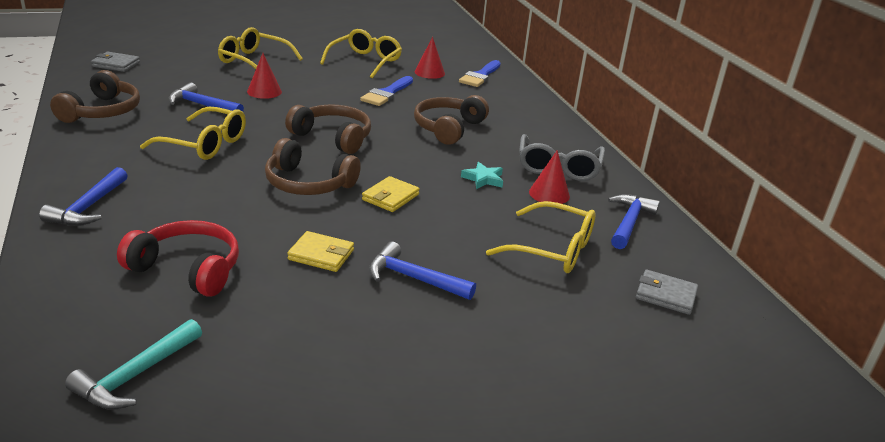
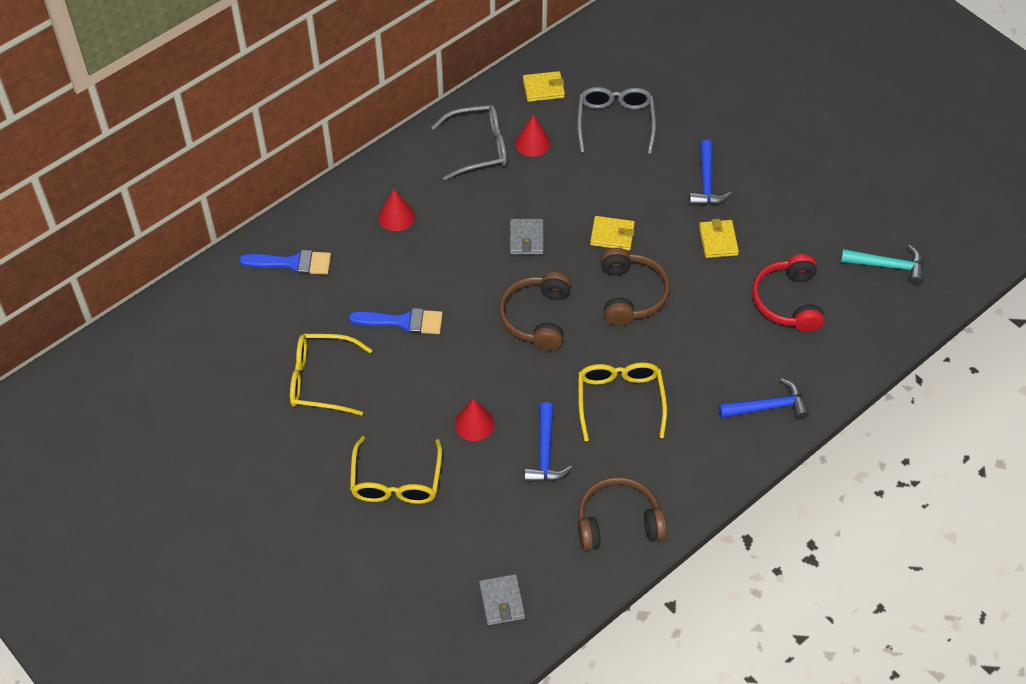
camera: 110 degrees left, 25 degrees up
(429, 72) = (314, 310): red cone -> red cone (396, 216)
(448, 128) = (454, 244): brown headphones -> none
(483, 179) = (537, 189): turquoise star -> none
(552, 249) = (615, 122): yellow glasses -> grey glasses
(629, 222) = (543, 88): blue hammer -> yellow wallet
(665, 295) = (628, 57): grey wallet -> grey wallet (526, 239)

